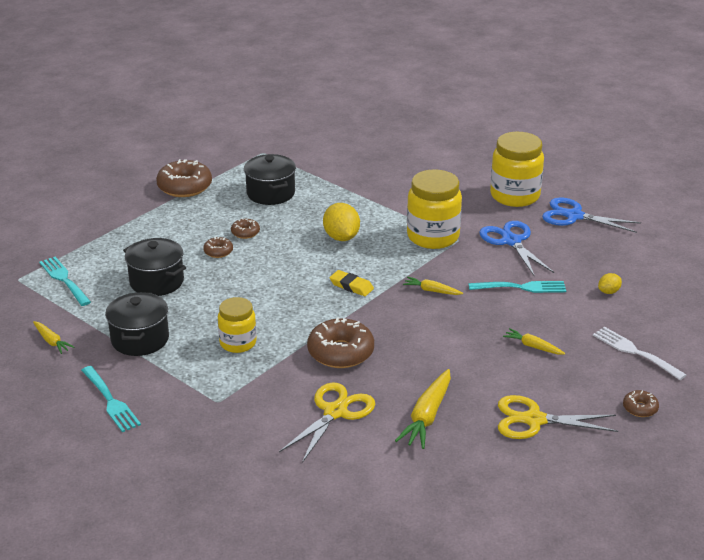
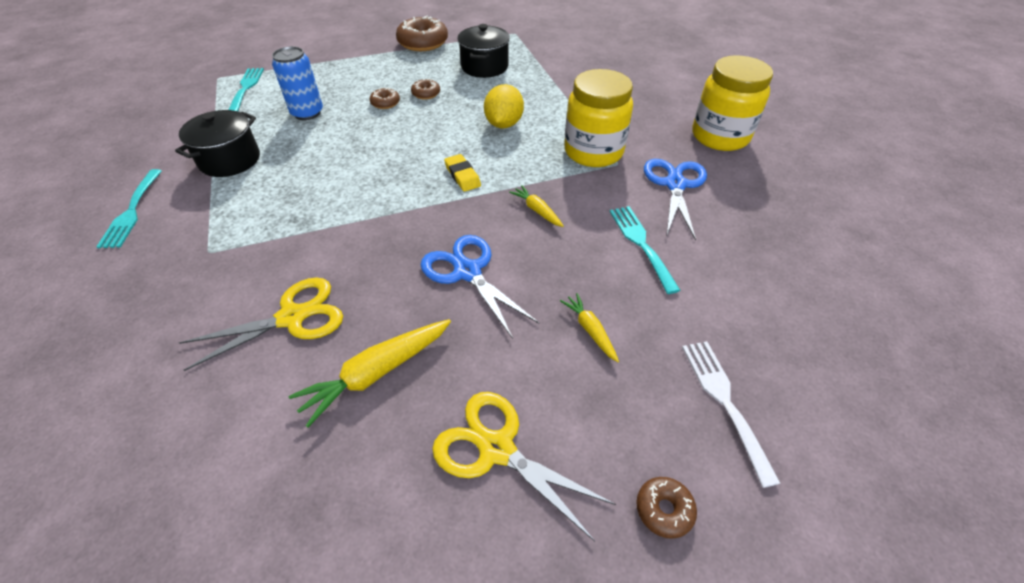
camera: 30 degrees right, 15 degrees up
(52, 341) = (169, 136): yellow carrot -> none
(156, 282) = (307, 113): black pot -> blue can
(238, 343) = (299, 196): yellow jar -> none
(340, 352) = (376, 245): brown donut -> none
(521, 287) = (641, 244): turquoise fork -> turquoise fork turned 135 degrees counterclockwise
(574, 216) = (774, 180): blue scissors -> blue scissors (467, 272)
(608, 292) = (750, 292): yellow lemon -> none

